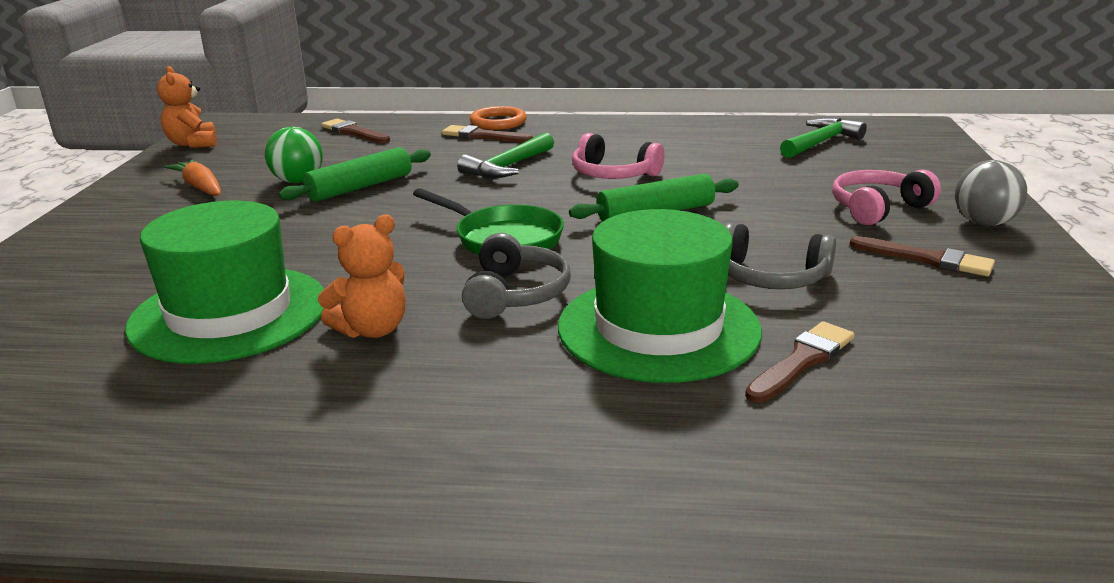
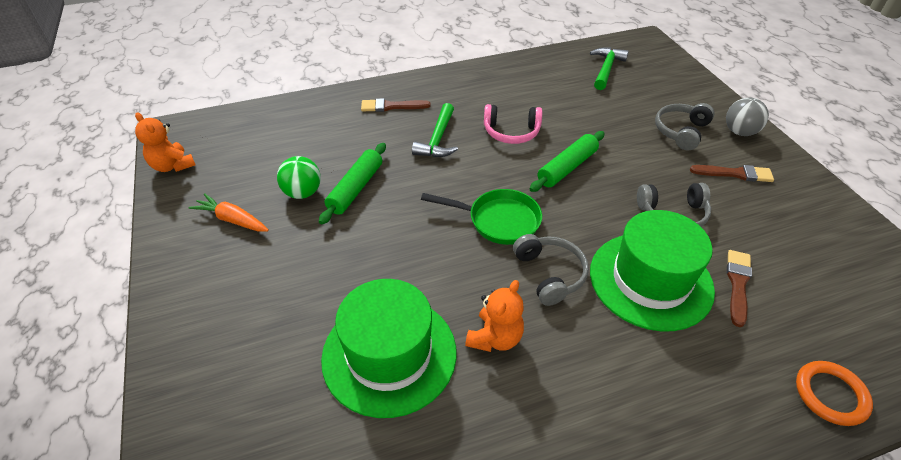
camera: 25 degrees left, 20 degrees up
(354, 132) = (292, 122): brown brush -> none
(498, 122) = (388, 87): orange ring -> orange ring (830, 395)
(878, 208) = (681, 131): pink headphones -> grey headphones

